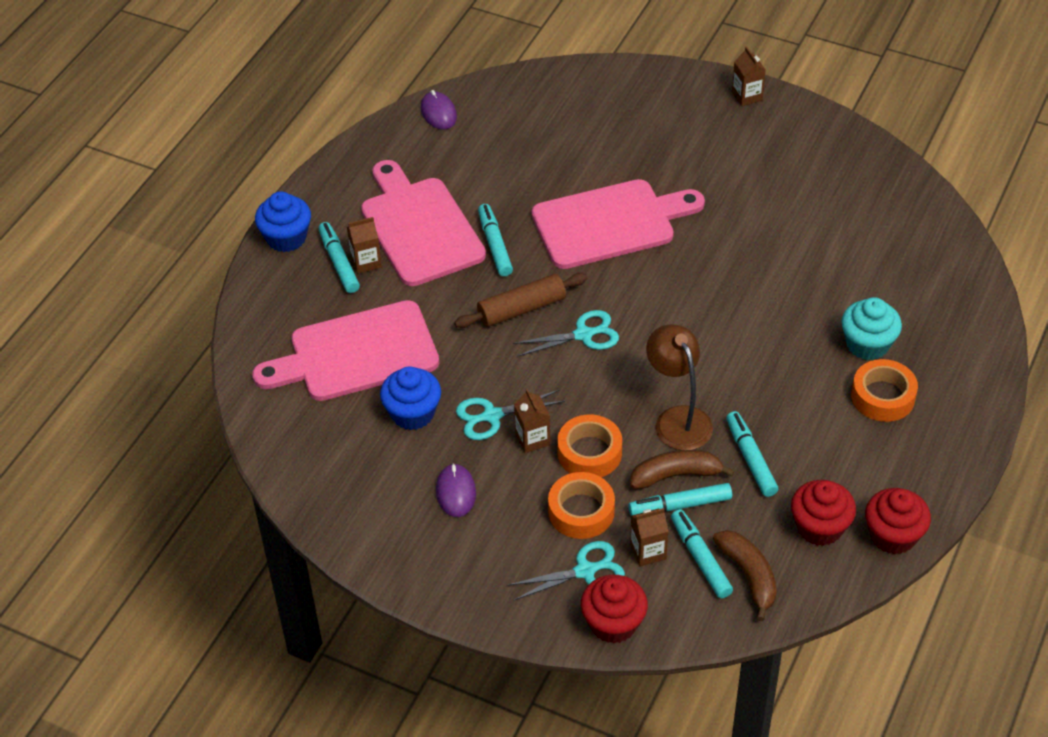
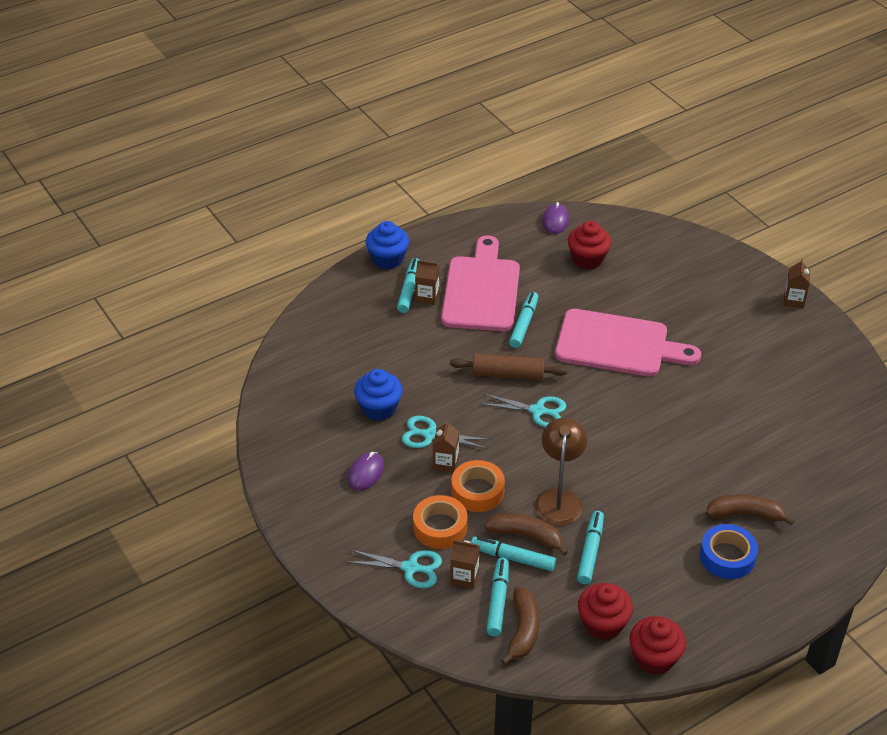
camera: 30 degrees right, 5 degrees down
(356, 354) = (373, 353): pink cutting board -> none
(613, 623) = (401, 612): red cupcake -> red cupcake (587, 259)
(867, 344) = (745, 514): turquoise cupcake -> brown banana
(883, 396) = (727, 557): orange tape -> blue tape

